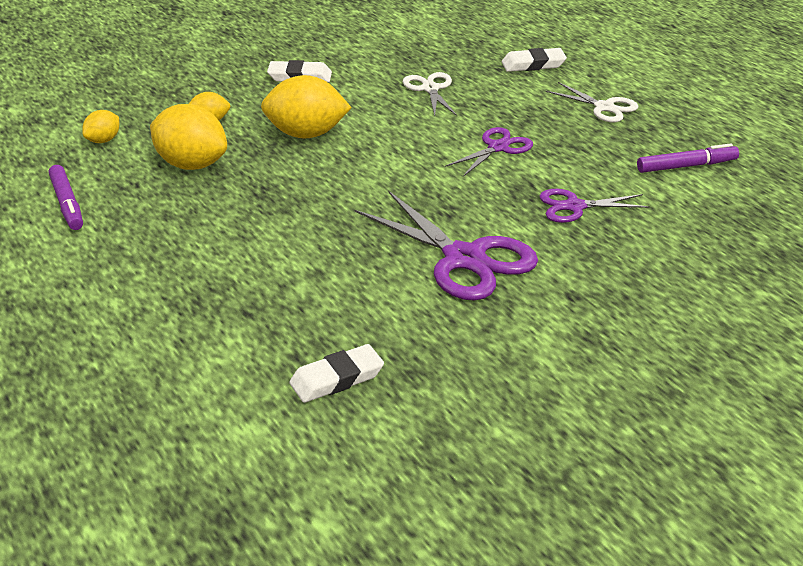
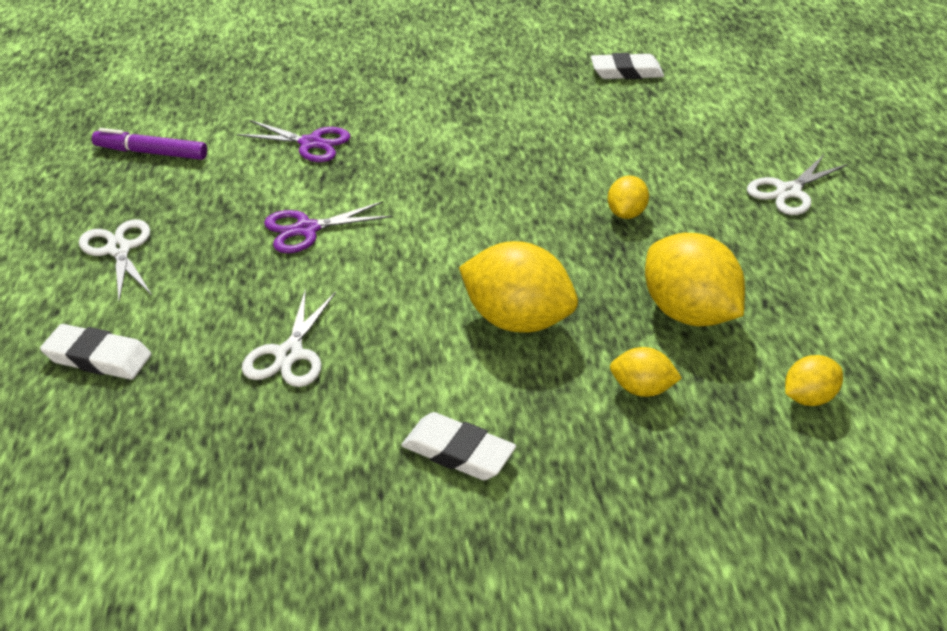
camera: 155 degrees left, 5 degrees up
(67, 204) = (855, 296): purple marker -> none
(124, 275) = (788, 191): none -> white scissors
(264, 218) = (626, 214): none -> yellow lemon
(464, 259) = (460, 125): purple scissors -> none

